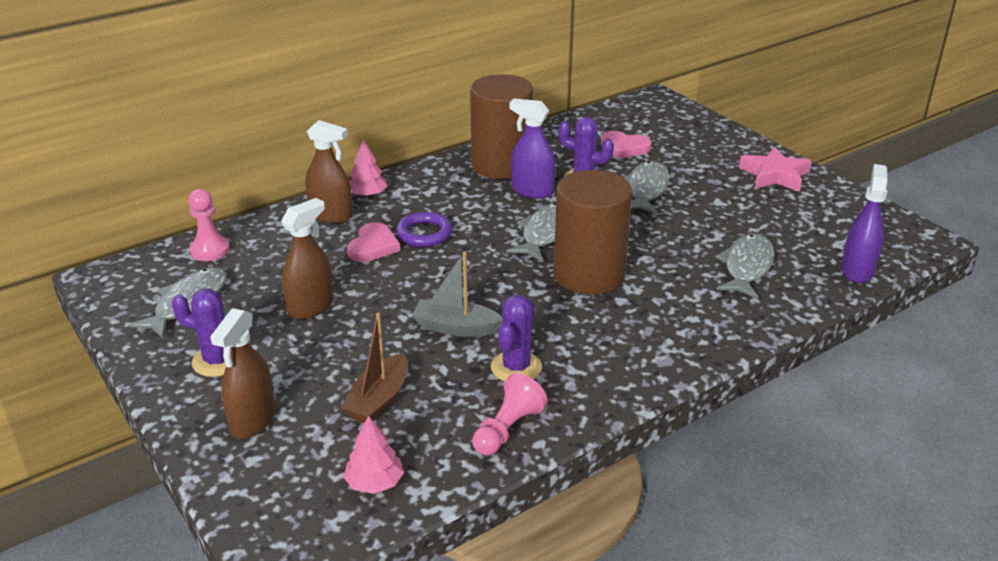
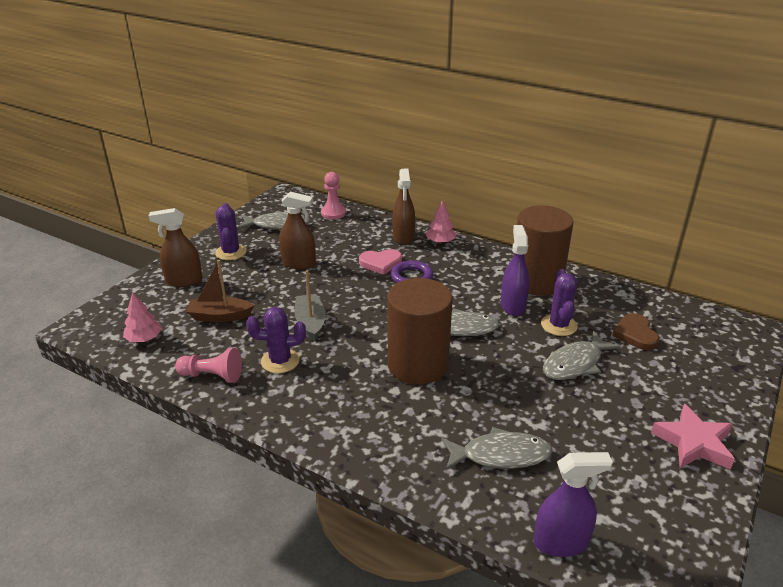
camera: 65 degrees right, 0 degrees up
(624, 147) = (635, 334): pink heart -> brown heart
(646, 189) = (575, 363): grey fish -> grey fish turned 150 degrees clockwise

